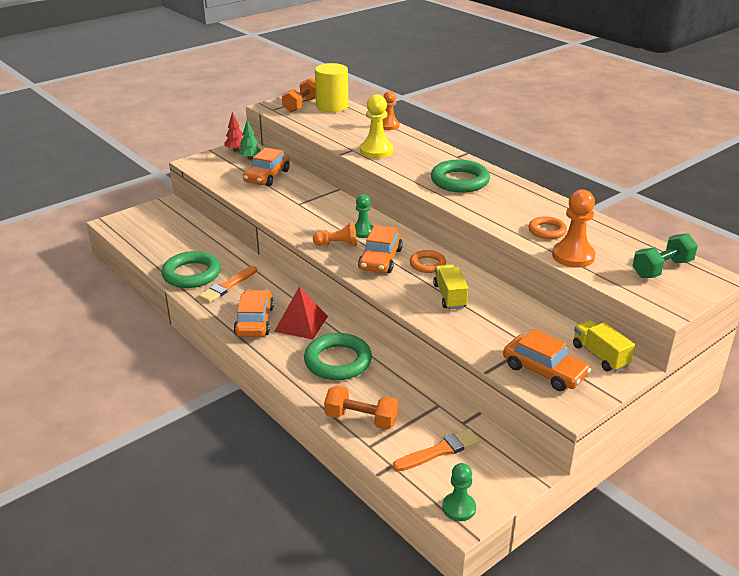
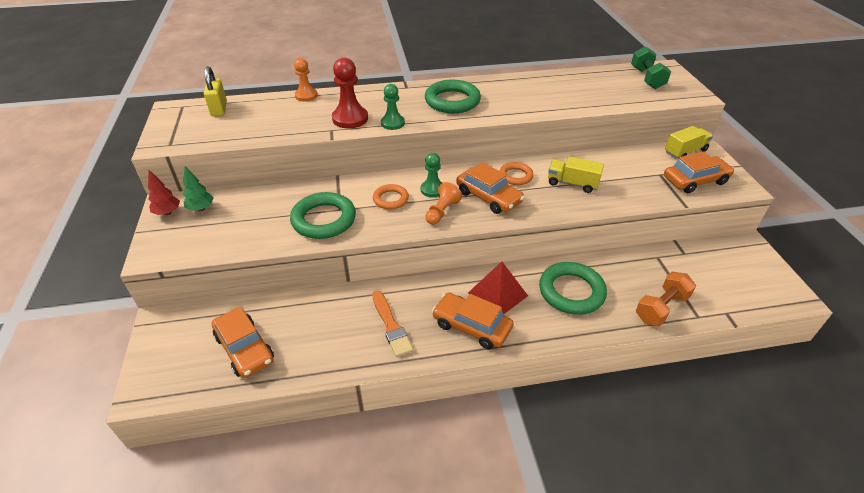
camera: 60 degrees left, 10 degrees up
(191, 274) = (342, 348): green ring -> green ring (324, 219)
(267, 176) = (257, 210): orange car -> orange car (244, 348)
(301, 105) = (188, 124): orange dumbbell -> none
(332, 106) = (219, 109): yellow cylinder -> yellow padlock
(376, 151) = (350, 119): yellow pawn -> red pawn
(439, 451) = (716, 279): orange brush -> none
(459, 508) = (785, 295): green pawn -> green pawn (392, 123)
(547, 231) = (566, 96): orange ring -> orange ring (390, 199)
(573, 256) = (611, 100): orange pawn -> none
(600, 356) = (685, 152): yellow truck -> yellow truck turned 150 degrees clockwise

